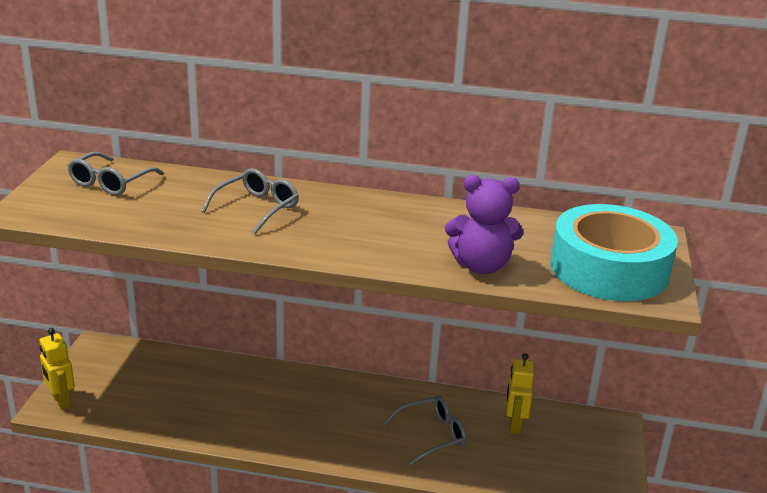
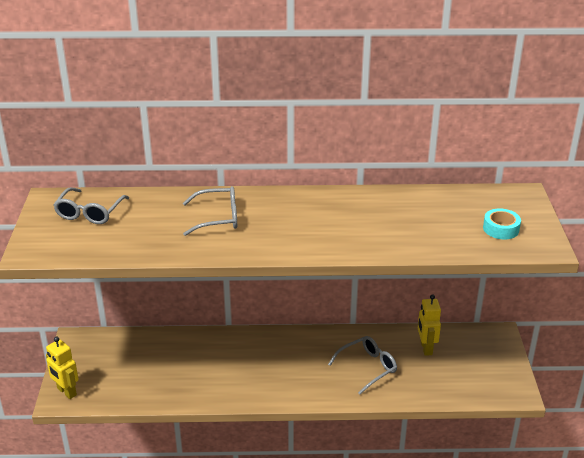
camera: 10 degrees left, 5 degrees up
(257, 208) = (218, 218): grey glasses -> grey glasses turned 60 degrees clockwise
(481, 266) = (408, 242): purple teddy bear -> none
(609, 269) = (501, 229): turquoise tape -> turquoise tape, size x0.40

